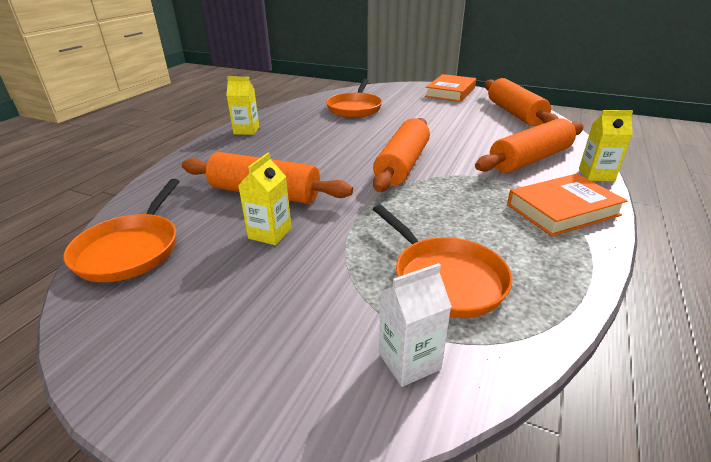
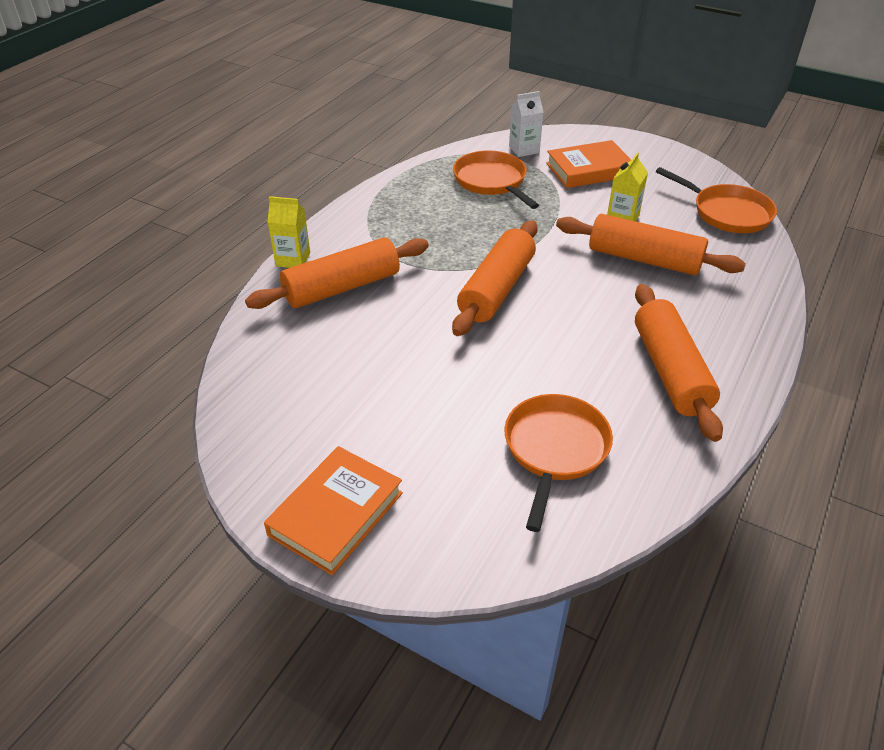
camera: 175 degrees left, 10 degrees up
(131, 249) = (727, 213): orange pan -> orange pan turned 120 degrees clockwise
(246, 130) = (728, 384): yellow carton -> none
(515, 113) = (272, 402): orange rolling pin -> orange rolling pin (670, 371)
(562, 210) = (367, 223): orange book -> orange book (589, 170)

